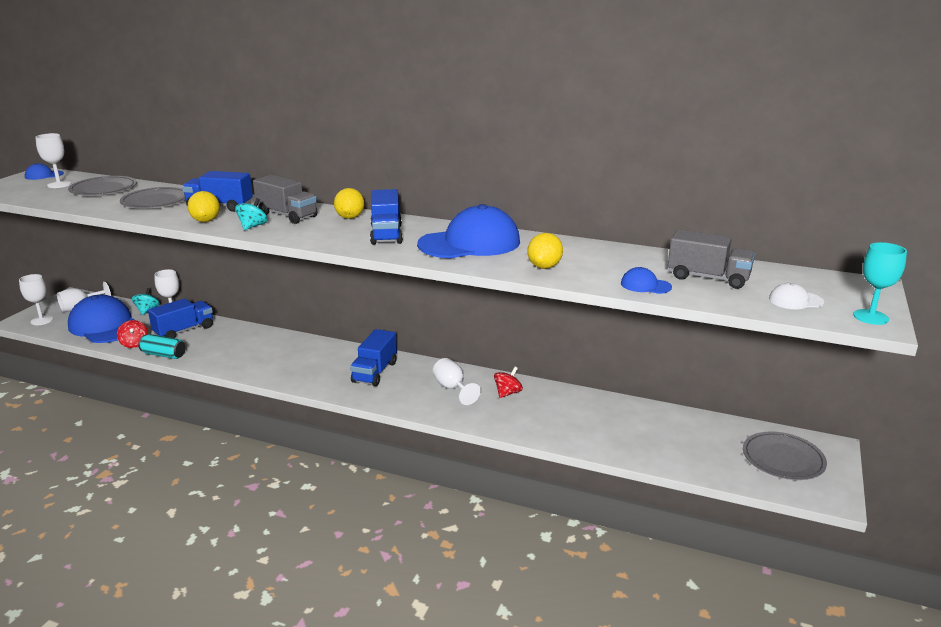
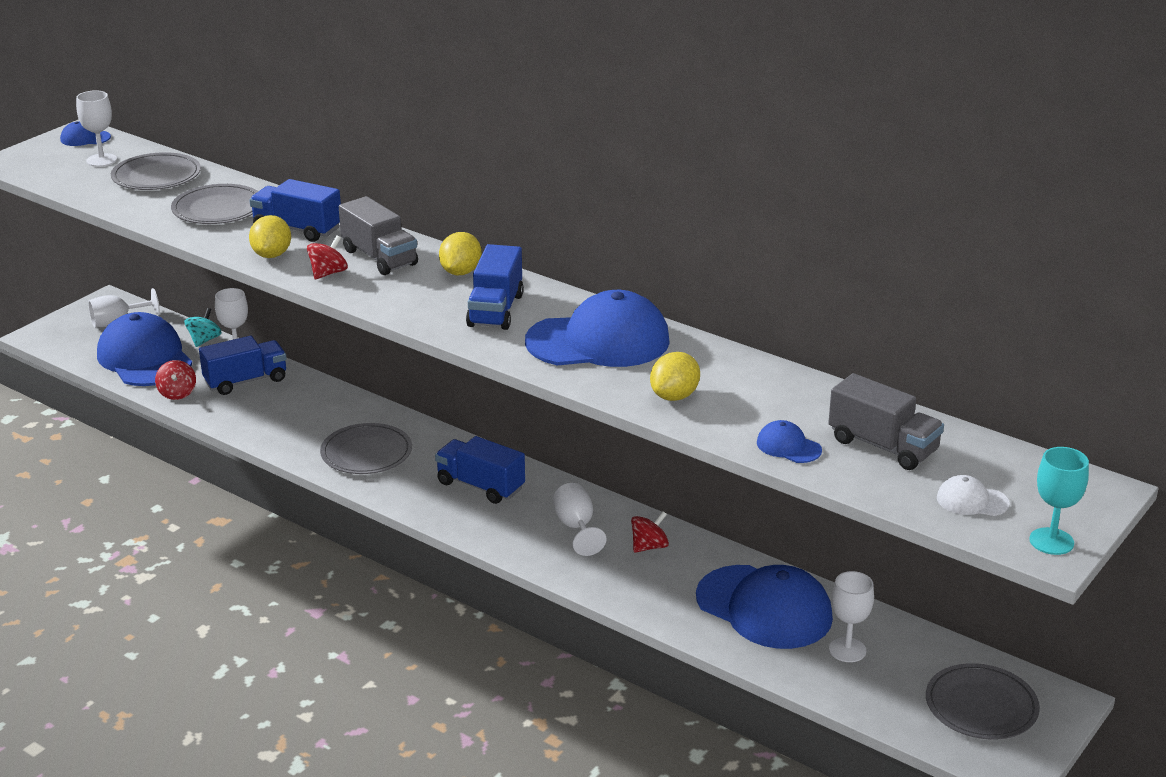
camera: 15 degrees right, 5 degrees up
(42, 320) = (65, 337): white goblet -> white goblet (847, 650)
(164, 355) = (211, 416): turquoise can -> none
(253, 226) = (328, 273): turquoise spinning top -> red spinning top
(285, 362) = (366, 453): none -> grey plate
(375, 372) = (480, 486): blue truck -> blue truck turned 90 degrees clockwise
(605, 419) = (764, 608): none -> blue cap

